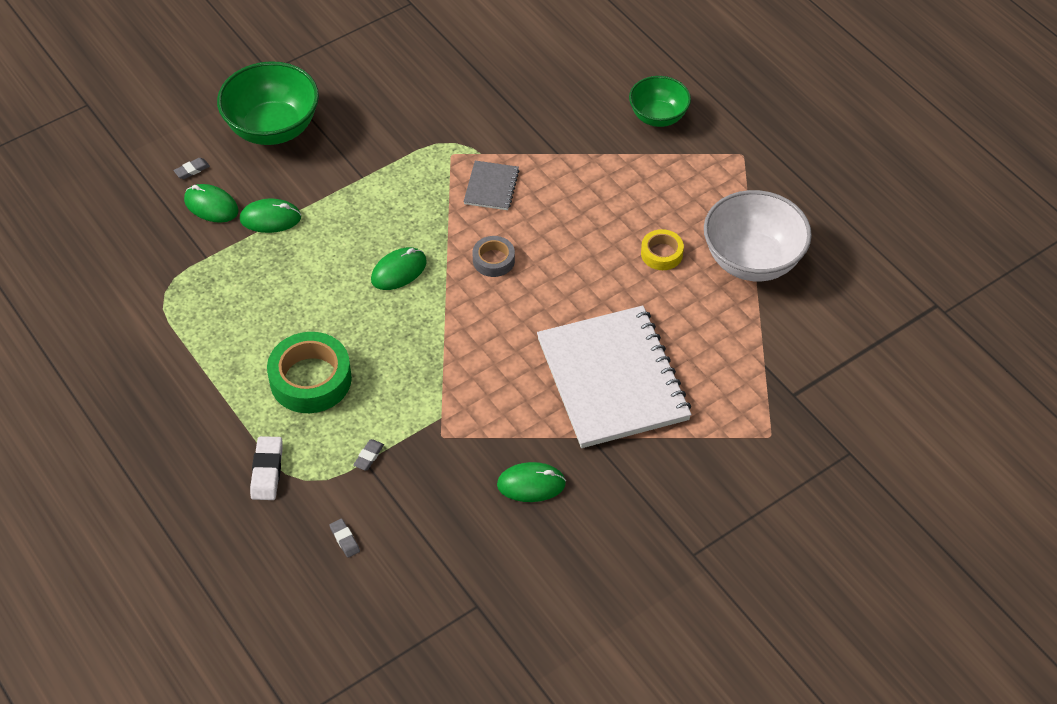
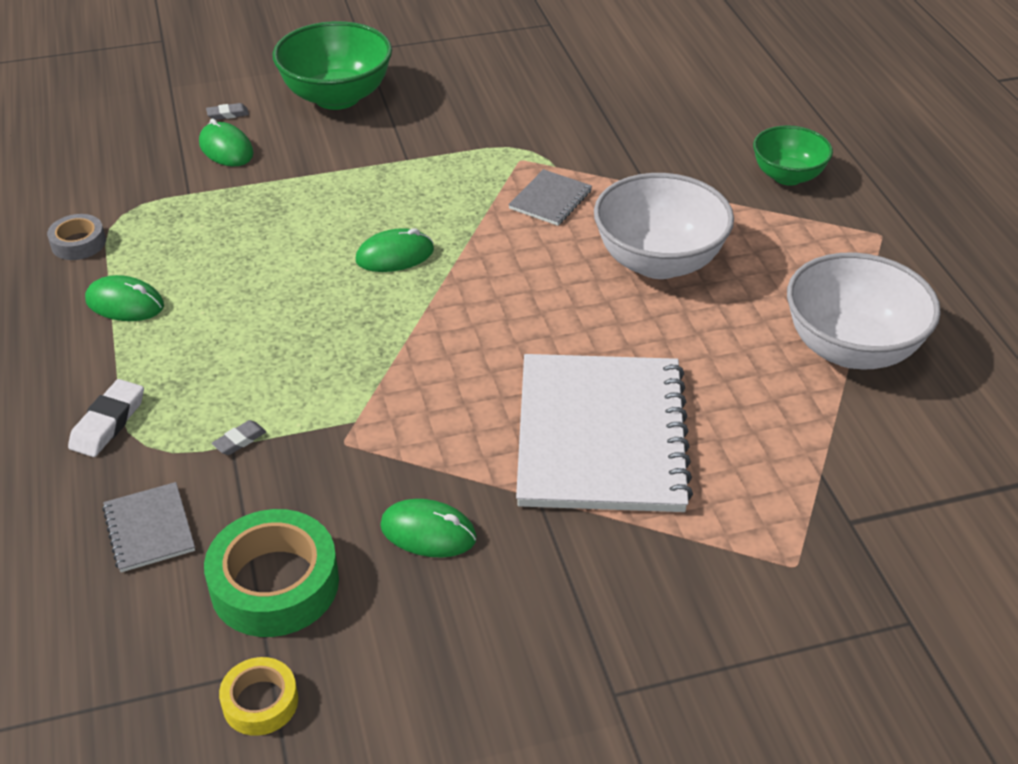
camera: 20 degrees right, 10 degrees down
(270, 218) = (282, 174): green mouse -> green mouse (125, 303)
(310, 379) = (224, 339): green tape -> green tape (275, 584)
(344, 539) = (149, 529): grey eraser -> grey notebook
(493, 260) = (514, 271): grey tape -> grey tape (78, 243)
(594, 223) = (658, 262): none -> white bowl
(661, 254) = (731, 313): yellow tape -> yellow tape (260, 702)

